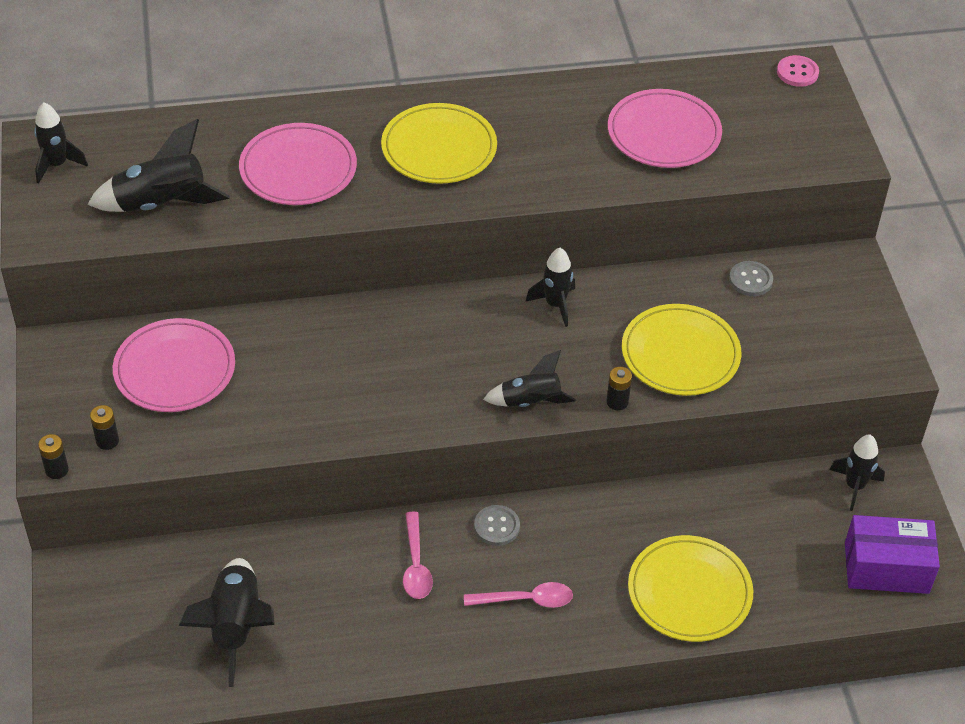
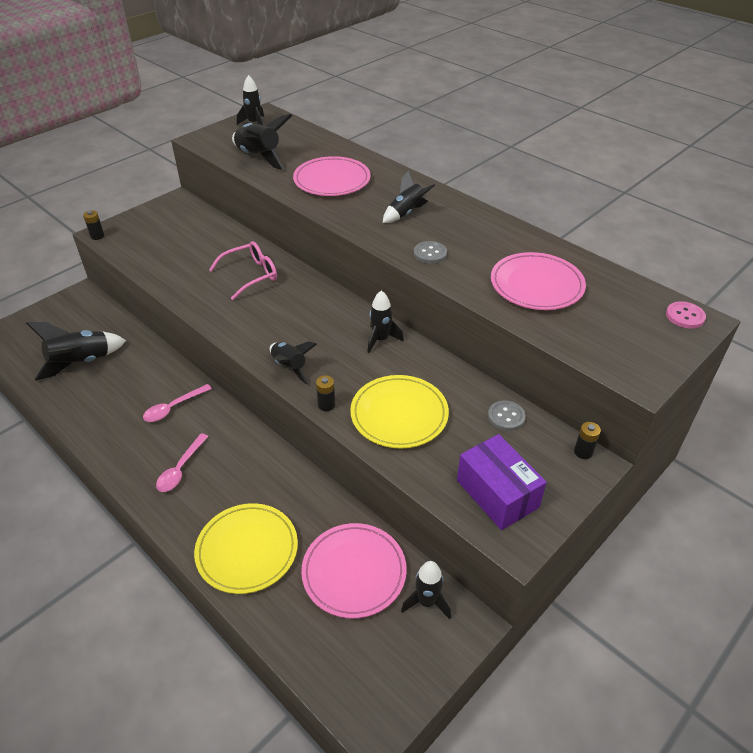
camera: 55 degrees right, 5 degrees down
(107, 441) = (128, 241): black battery -> black battery (583, 452)
(175, 370) = (194, 237): pink plate -> pink plate (354, 572)
(321, 353) = (251, 275): none -> pink glasses
(439, 148) = (406, 213): yellow plate -> black rocket
(496, 526) = (229, 427): grey button -> grey button (430, 254)
(526, 600) = (180, 469): pink spoon -> pink spoon turned 60 degrees clockwise
(886, 568) = (365, 667): purple box -> purple box (497, 494)

